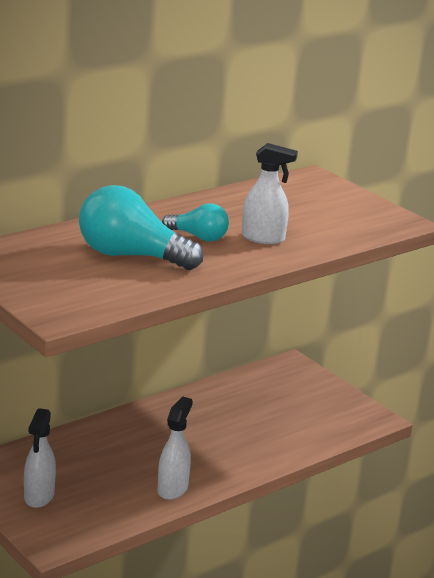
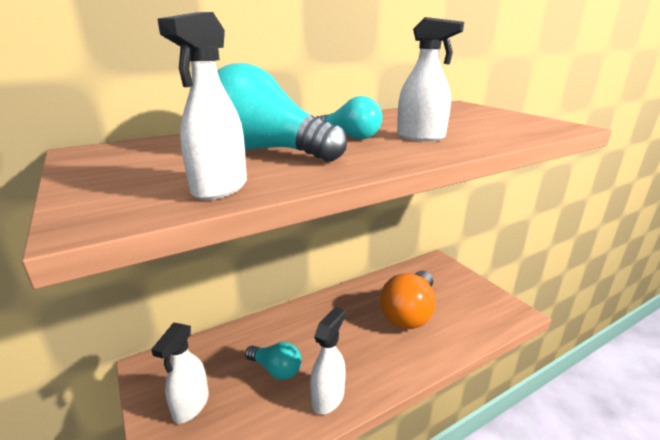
camera: 10 degrees right, 0 degrees up
(114, 469) = (276, 369): none -> turquoise light bulb
(119, 295) = (219, 188): none -> white spray bottle
(253, 420) = (409, 313): none -> orange light bulb

